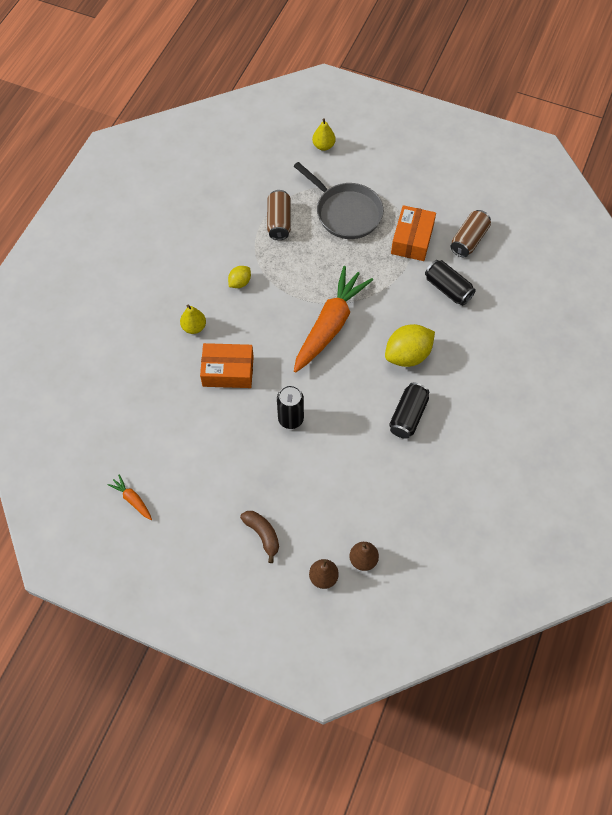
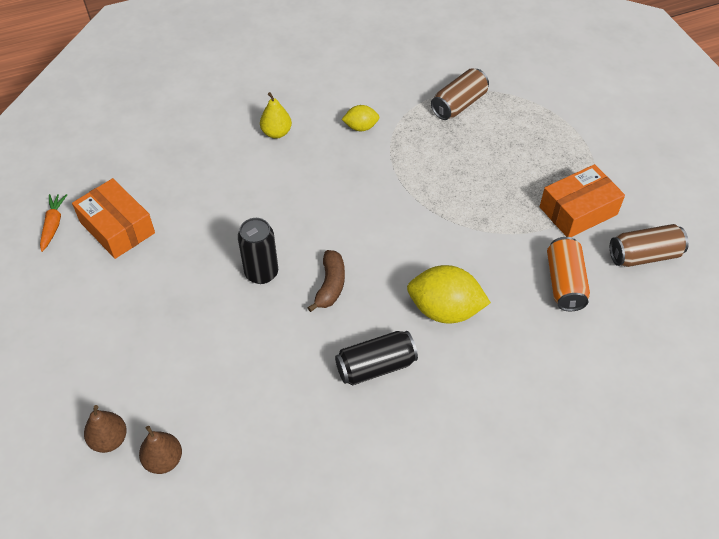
camera: 45 degrees right, 10 degrees down
(228, 371) = (259, 189): orange box -> orange box (117, 227)
(262, 534) = (110, 349): brown banana -> brown banana (330, 285)
(323, 146) = (580, 72): yellow pear -> none
(330, 325) = (400, 223): orange carrot -> none
(346, 212) = (535, 140): grey pan -> none
(448, 289) = (564, 283): black can -> orange can

